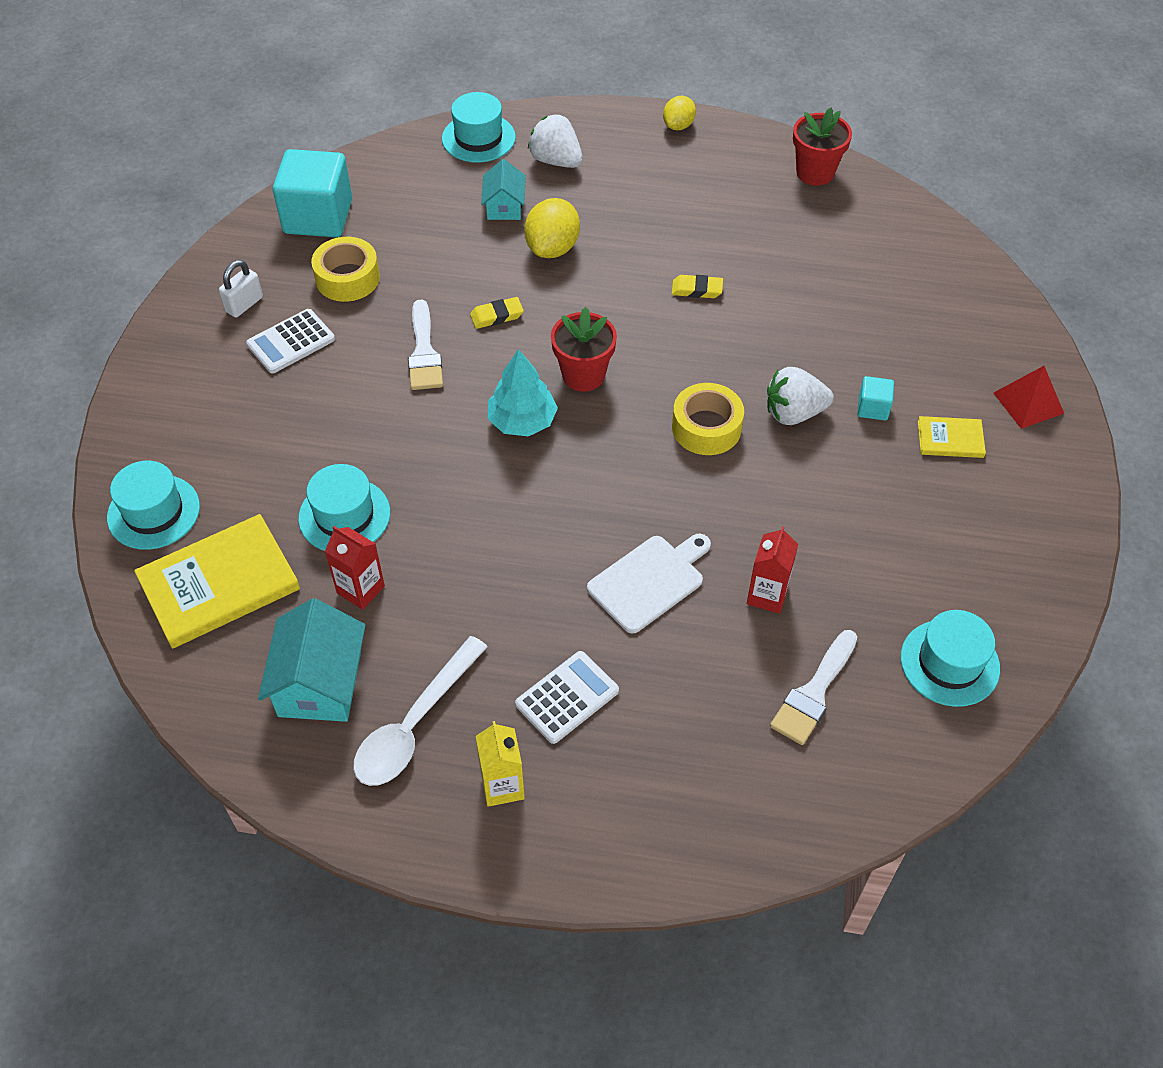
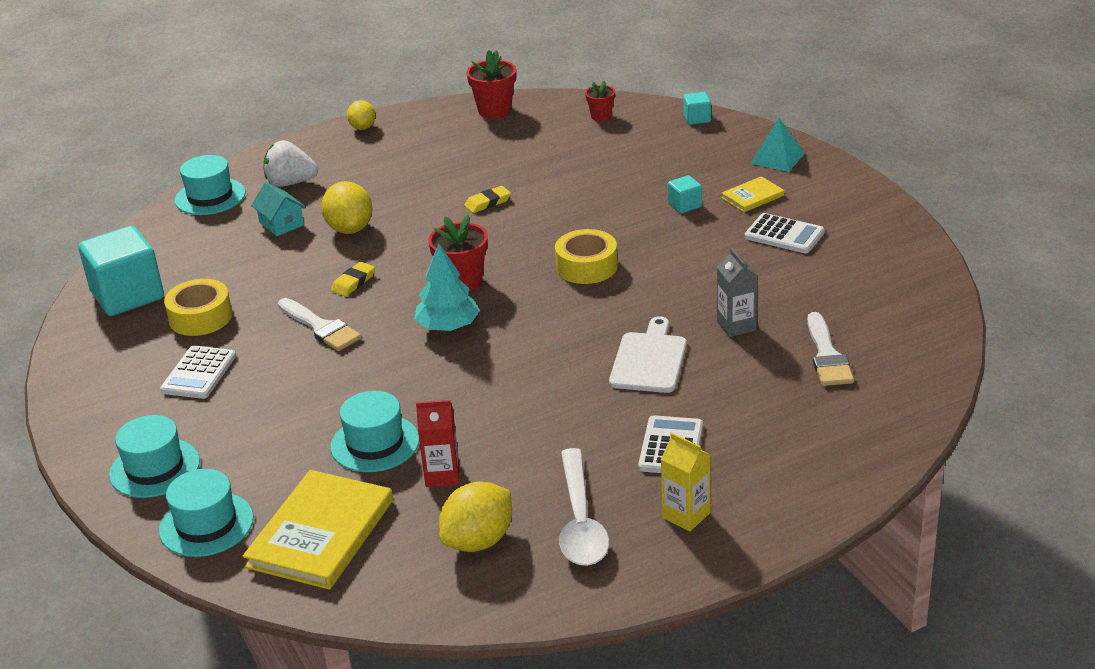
camera: 35 degrees left, 20 degrees down
(244, 304) = (127, 372): white padlock -> none
(320, 683) = (478, 541): turquoise house -> yellow lemon
(767, 595) = (736, 326): red carton -> grey carton
(794, 413) = (636, 232): white strawberry -> none
(908, 239) = (601, 116): none -> red flower pot
(930, 510) = (784, 235): none -> white calculator
(949, 663) = (889, 298): turquoise hat -> turquoise hat (155, 468)
(1000, 298) = (697, 118): none -> turquoise cube
(1028, 403) = (777, 158): red pyramid -> turquoise pyramid

